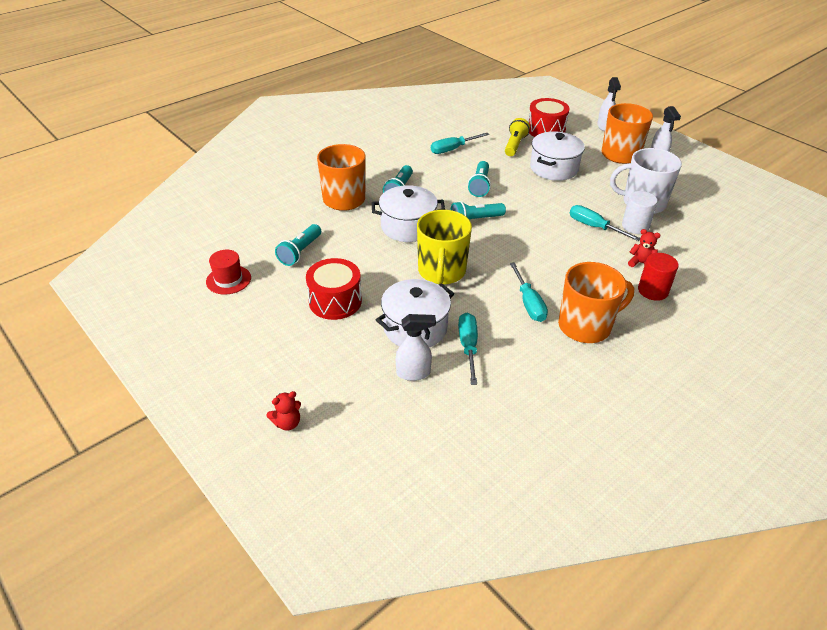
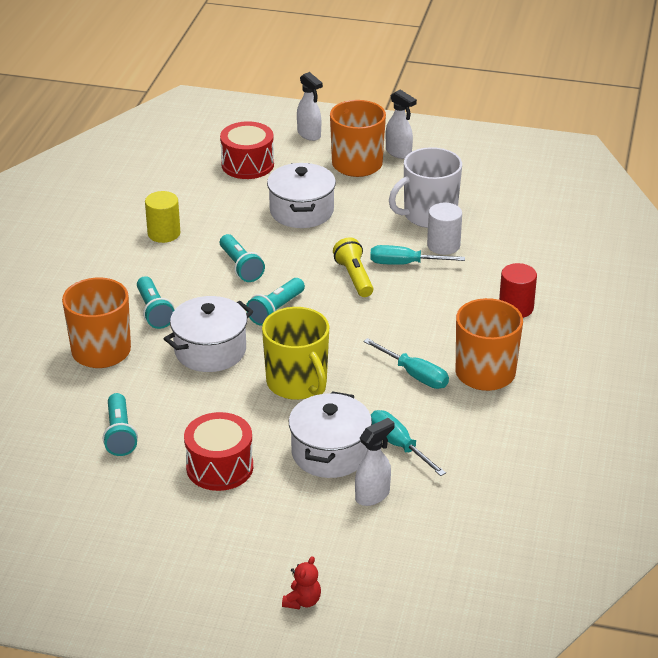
camera: 35 degrees left, 5 degrees down
(228, 280) = (73, 503): red hat -> none
(453, 149) = (164, 233): turquoise screwdriver -> yellow cylinder
(515, 145) = (230, 199): yellow flashlight -> yellow flashlight (354, 277)
(641, 263) = (482, 284): red teddy bear -> none

